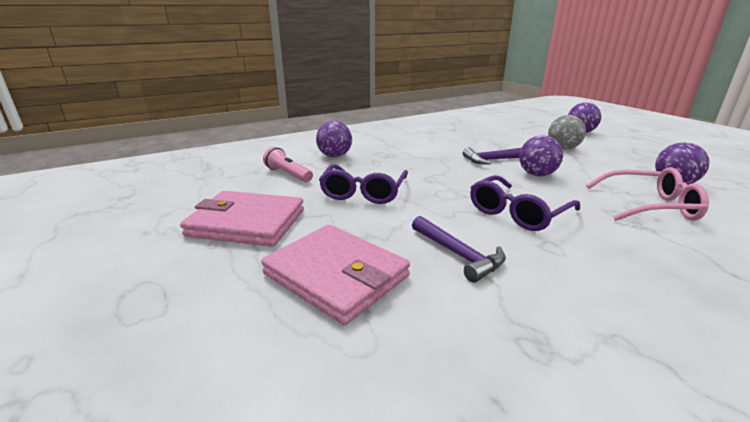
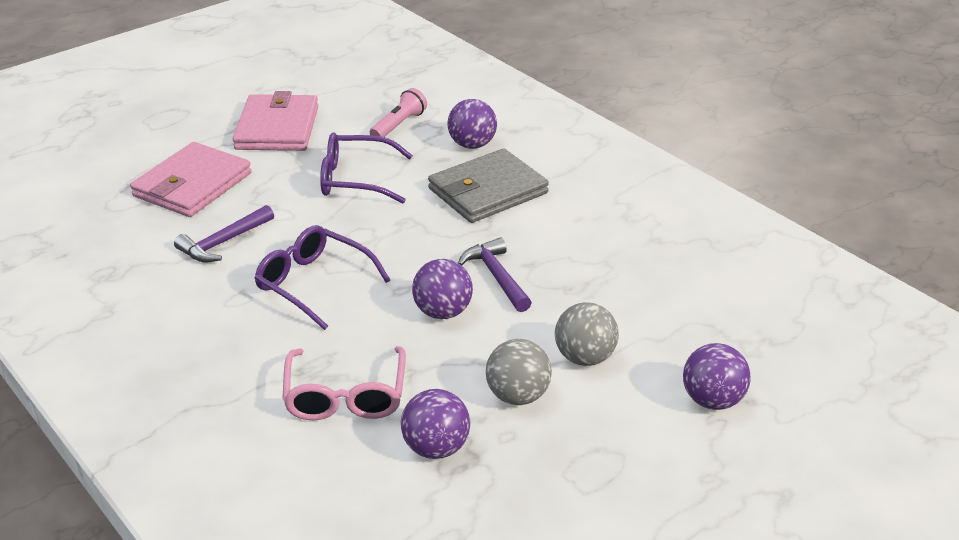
camera: 80 degrees right, 10 degrees up
(396, 156) = (488, 191): none -> grey wallet
(607, 163) = (517, 396): none -> grey ball

